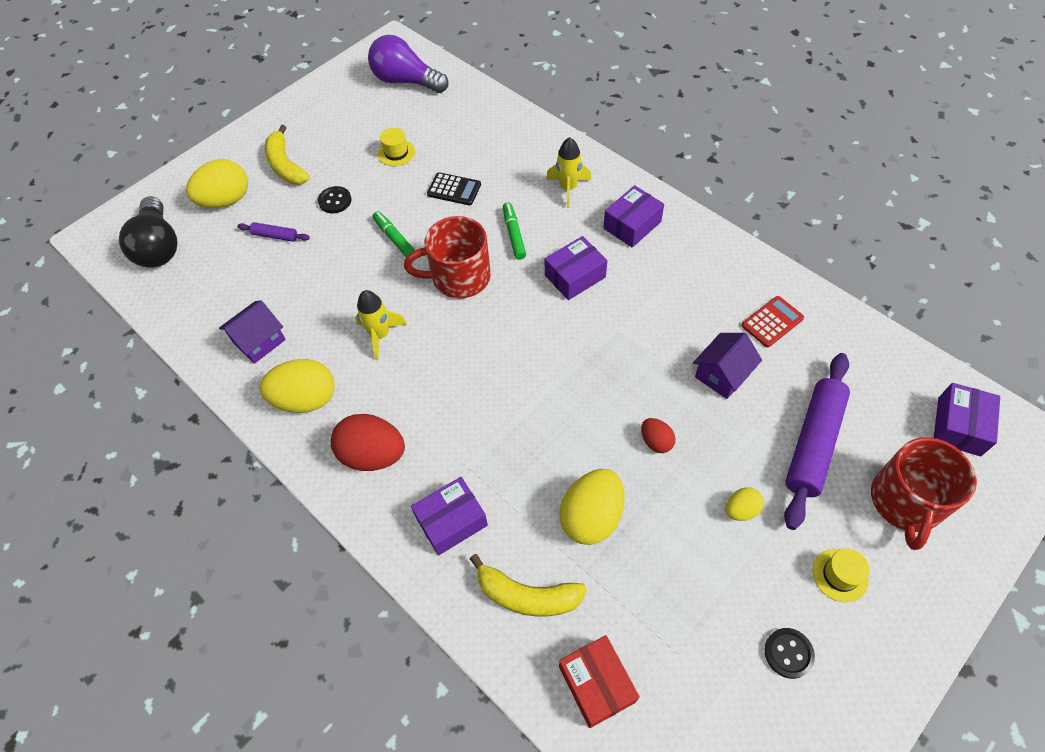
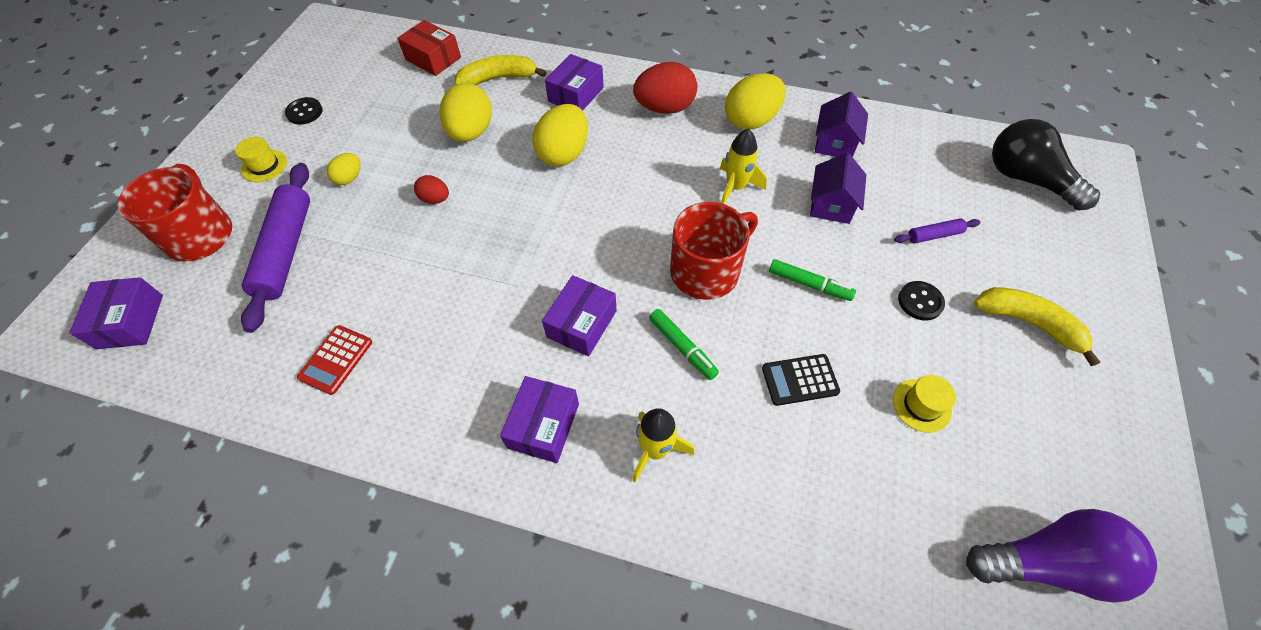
camera: 150 degrees right, 0 degrees up
(226, 200) = (1032, 251): yellow egg -> yellow egg (564, 154)
(722, 375) = (384, 279): purple house -> purple house (831, 204)

